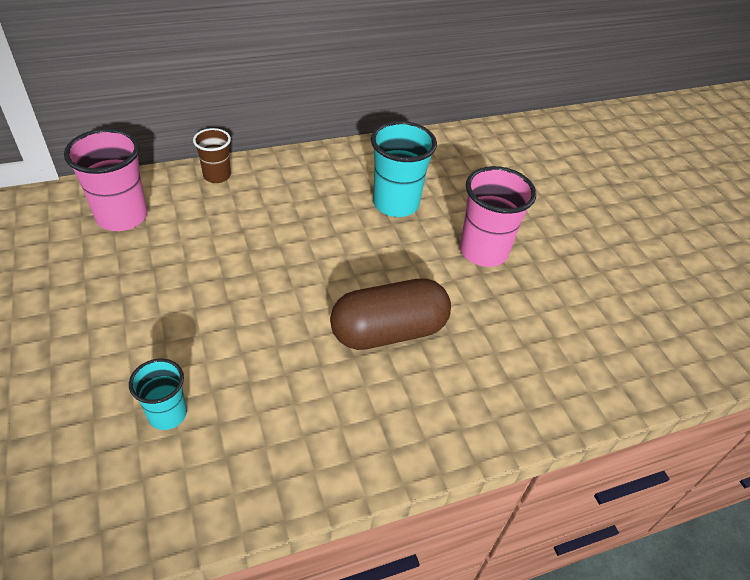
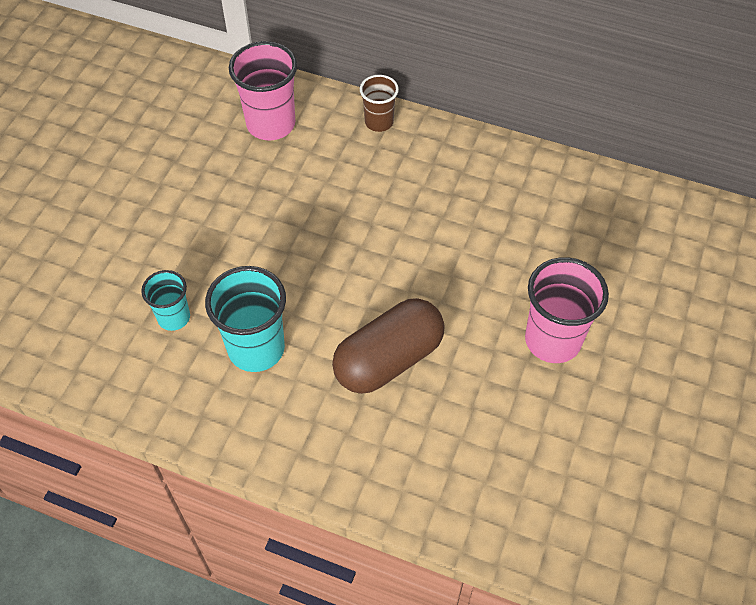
camera: 45 degrees right, 10 degrees up
(388, 331) = (388, 359): brown capsule -> brown capsule turned 60 degrees counterclockwise
(396, 204) = (516, 241): turquoise cup -> turquoise cup (256, 348)

